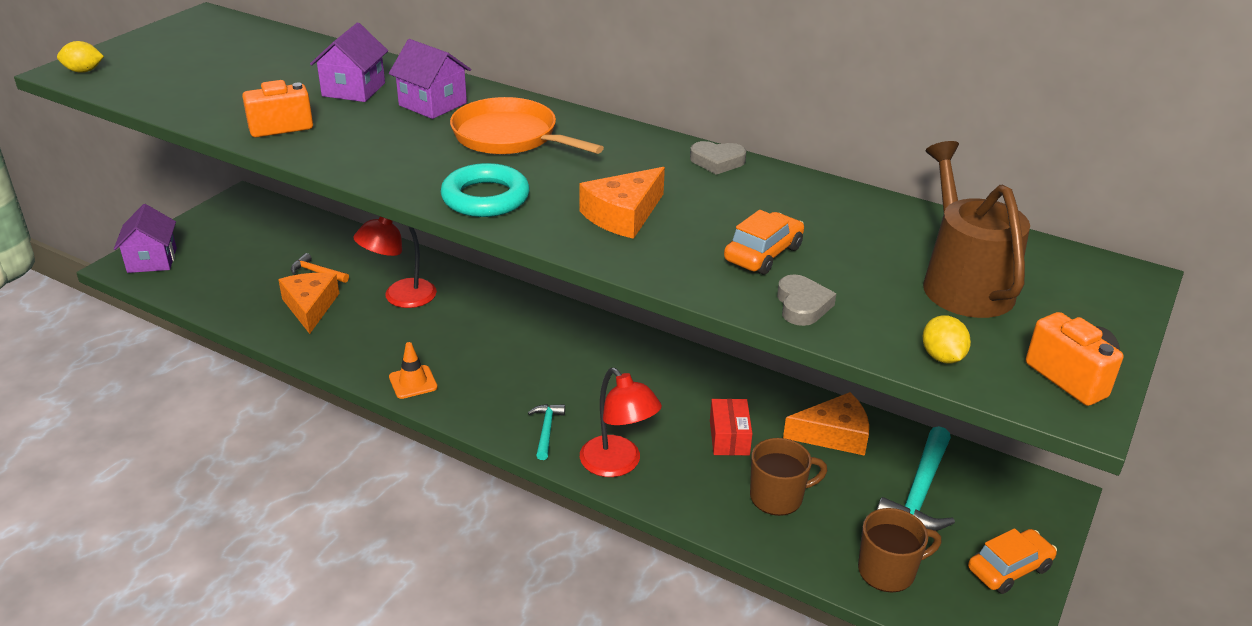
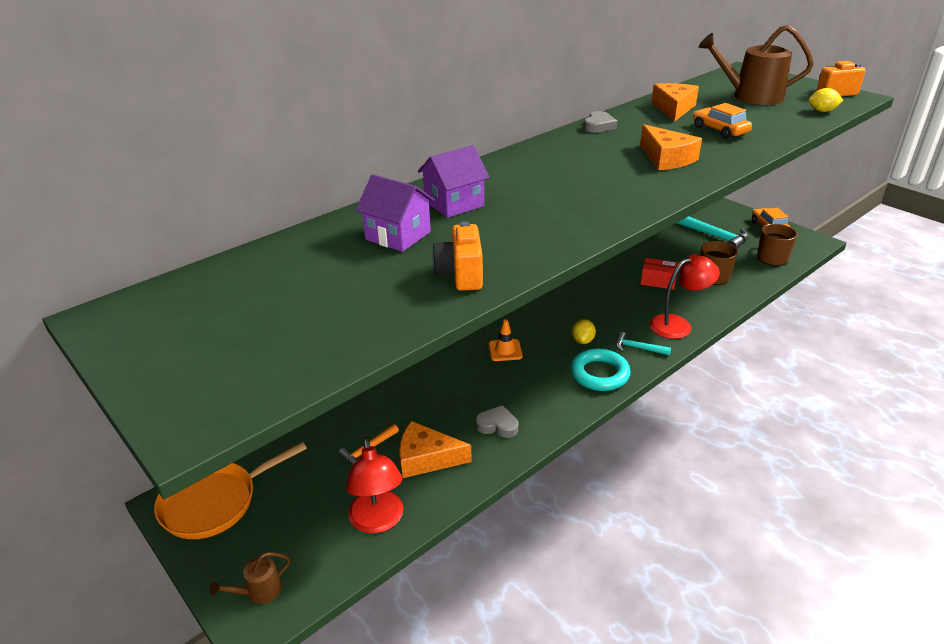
camera: 70 degrees left, 0 degrees up
(84, 71) = (202, 412): yellow lemon -> yellow lemon (583, 340)
(152, 260) = (260, 591): purple house -> brown watering can
(400, 297) = (439, 400): red lamp -> red lamp (378, 521)
(413, 382) = (564, 405): orange traffic cone -> orange traffic cone (505, 350)
(485, 198) = (632, 197): turquoise ring -> turquoise ring (599, 374)
(510, 137) = (533, 180): orange pan -> orange pan (215, 502)
(802, 305) = (776, 130): grey heart -> grey heart (497, 425)
(833, 434) = (661, 248): orange cheese -> orange cheese (673, 109)

